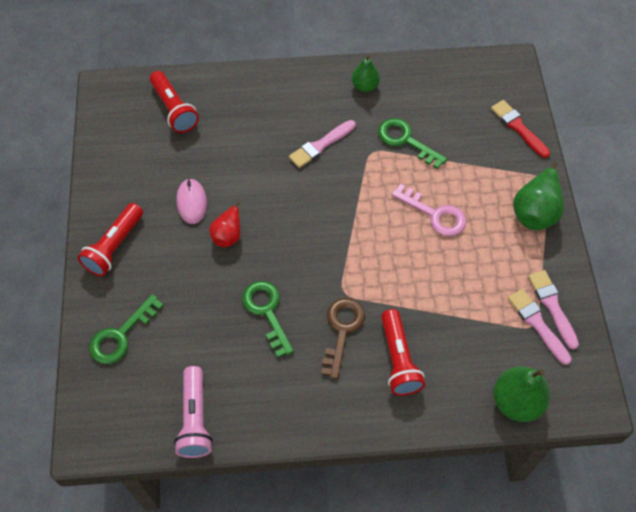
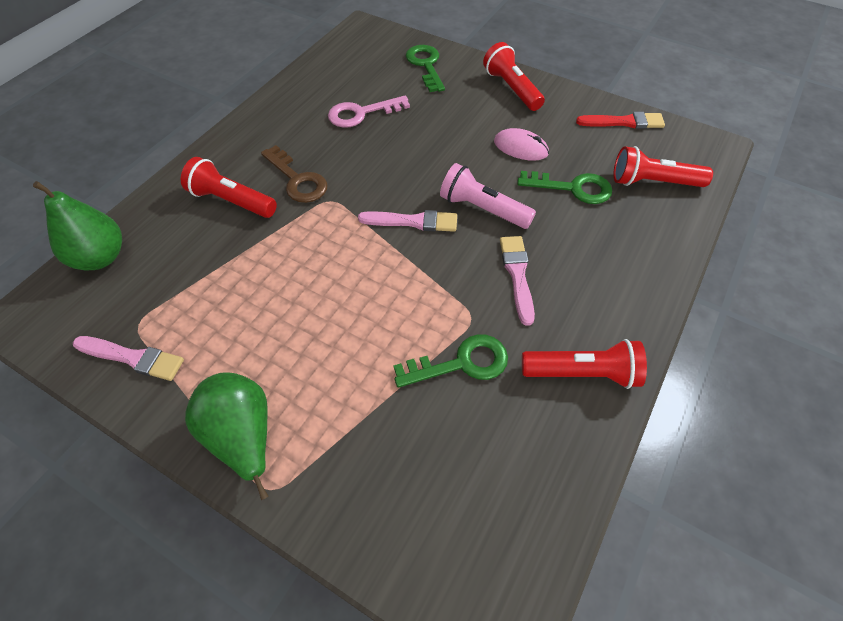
camera: 125 degrees right, 5 degrees down
(195, 419) = (321, 73): pink flashlight -> pink flashlight (483, 209)
(228, 234) = (464, 155): red pear -> none
(266, 312) = (364, 144): green key -> green key (573, 188)
(365, 86) = (582, 373): green pear -> red flashlight
(435, 214) = (339, 325): pink key -> pink key (361, 113)
(518, 127) = (376, 526): red brush -> red brush (624, 122)
(537, 324) = (134, 329): pink brush -> pink brush (413, 221)

